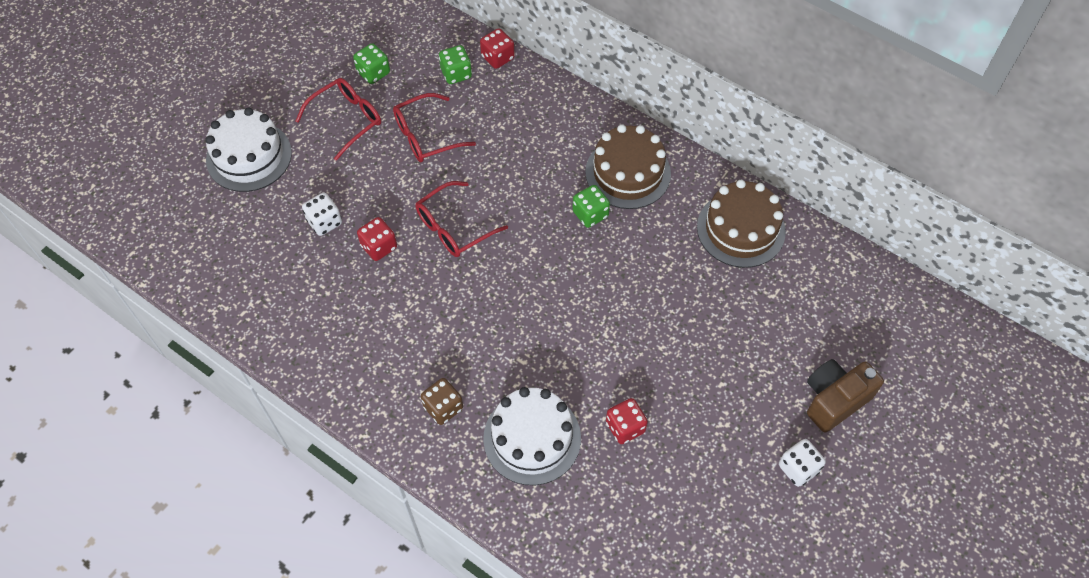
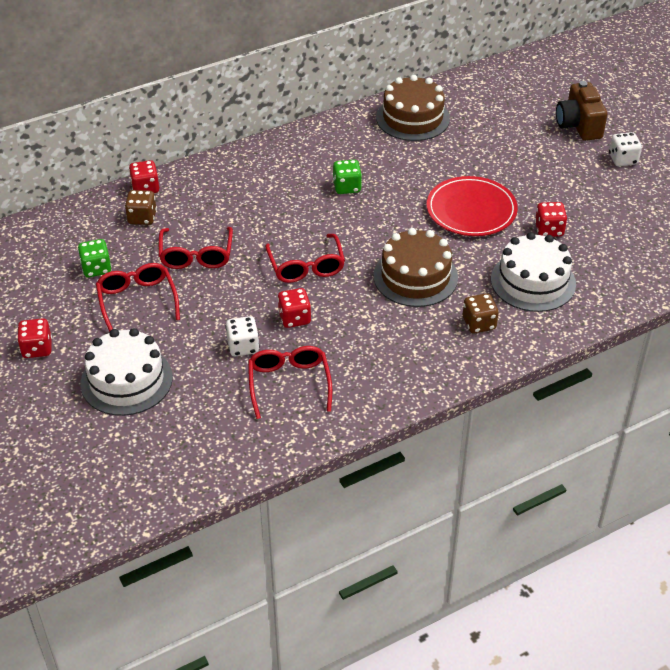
camera: 65 degrees left, 15 degrees down
(260, 79) = (37, 348): none -> red dice
(293, 277) = (289, 384): none -> red glasses
(456, 74) = (142, 218): green dice -> brown dice
(616, 340) = (471, 210): none -> red plate
(628, 173) = (321, 155): brown cake -> brown cake (415, 277)

